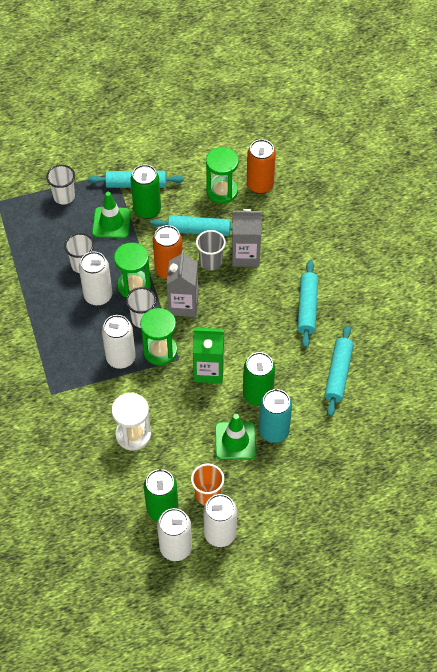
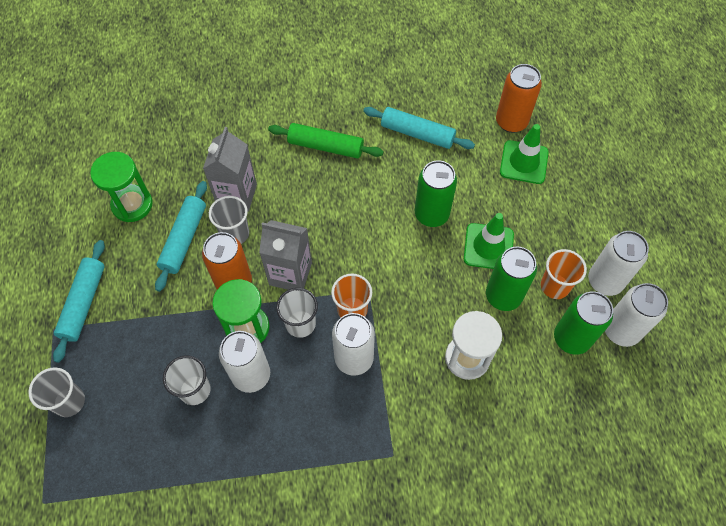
camera: 80 degrees left, 5 degrees up
(64, 196) = (69, 402): white cup -> grey cup
(111, 223) = (137, 343): green traffic cone -> green traffic cone (523, 162)
(147, 210) = (131, 295): green can -> green can (503, 296)
(160, 351) = (352, 310): green hourglass -> orange cup
(209, 370) = (390, 260): green carton -> none
(260, 185) = (138, 163): orange can -> orange can (511, 122)
(273, 431) = (480, 206): turquoise can -> none
(307, 307) = (325, 146): turquoise rolling pin -> green rolling pin

